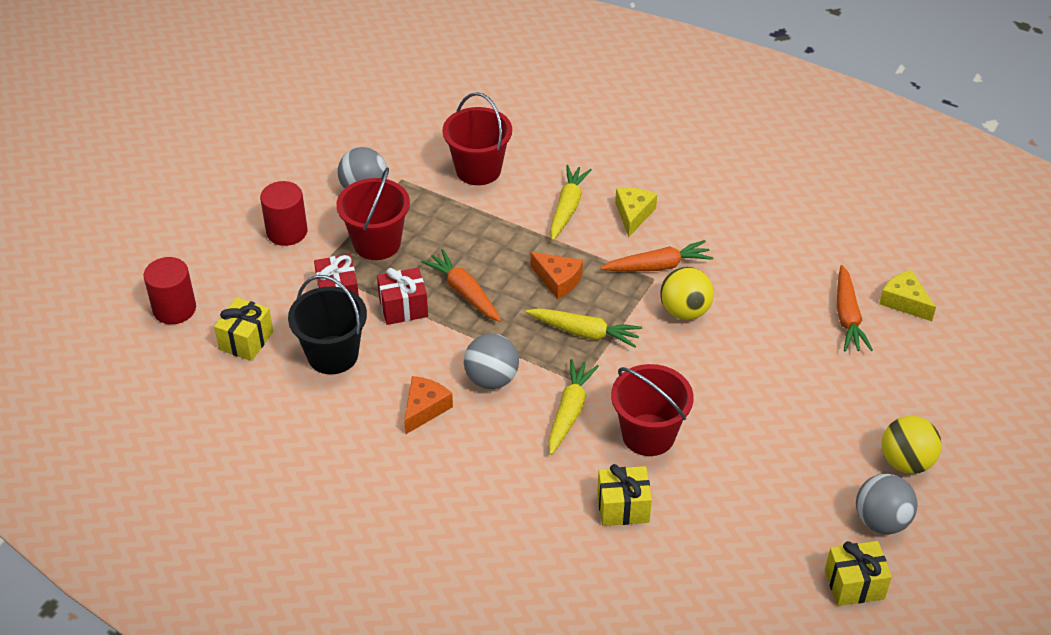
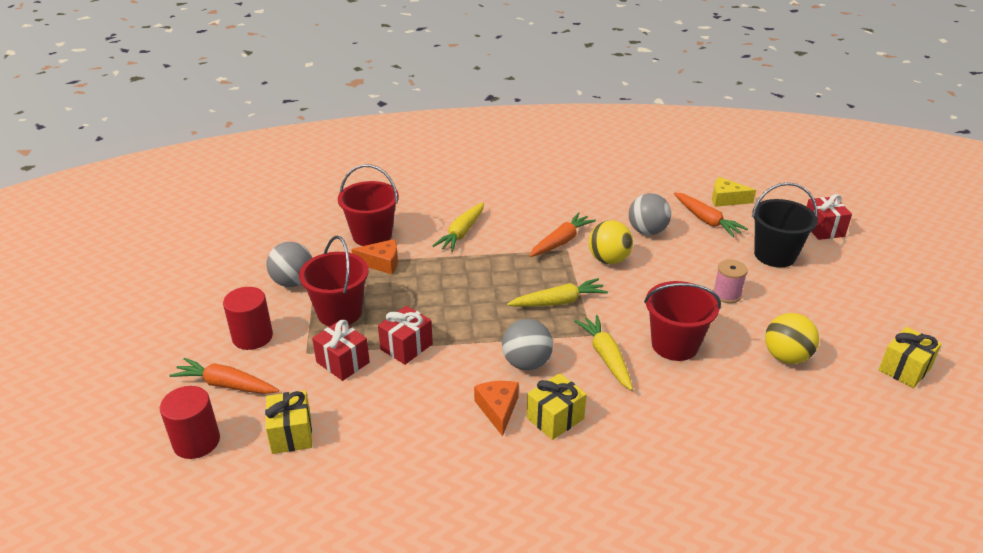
camera: 35 degrees left, 10 degrees down
(333, 355) = (381, 408): black bucket -> black bucket (775, 255)
(464, 292) = (443, 315): orange carrot -> orange carrot (226, 385)
(558, 280) = (504, 278): orange cheese -> orange cheese (381, 263)
(567, 208) = (462, 233): yellow carrot -> yellow carrot turned 135 degrees counterclockwise
(623, 507) = (714, 401): yellow gift -> yellow gift (555, 418)
(633, 214) = (511, 219): yellow cheese -> none
(764, 412) = (727, 294): none -> pink spool
(881, 521) = (869, 323): grey ball -> grey ball (647, 231)
(906, 462) = (837, 283): yellow ball -> yellow ball (786, 357)
(975, 394) = (823, 229): none -> red gift

